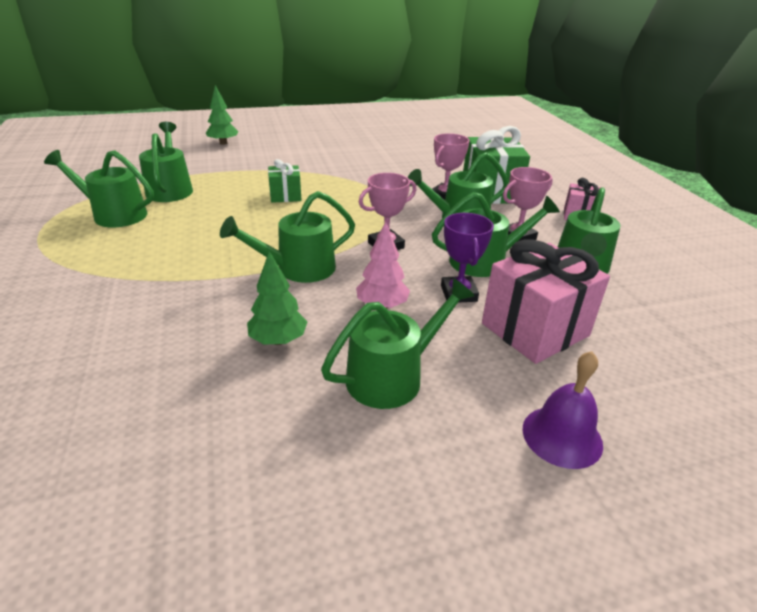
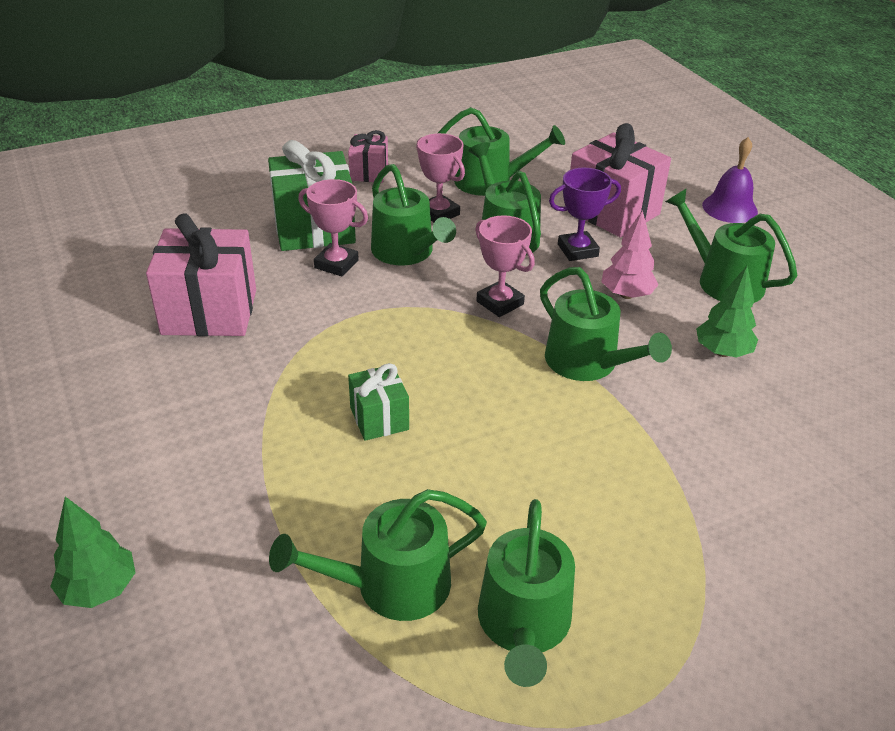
camera: 100 degrees left, 5 degrees up
(400, 163) = (209, 312): none -> pink gift

